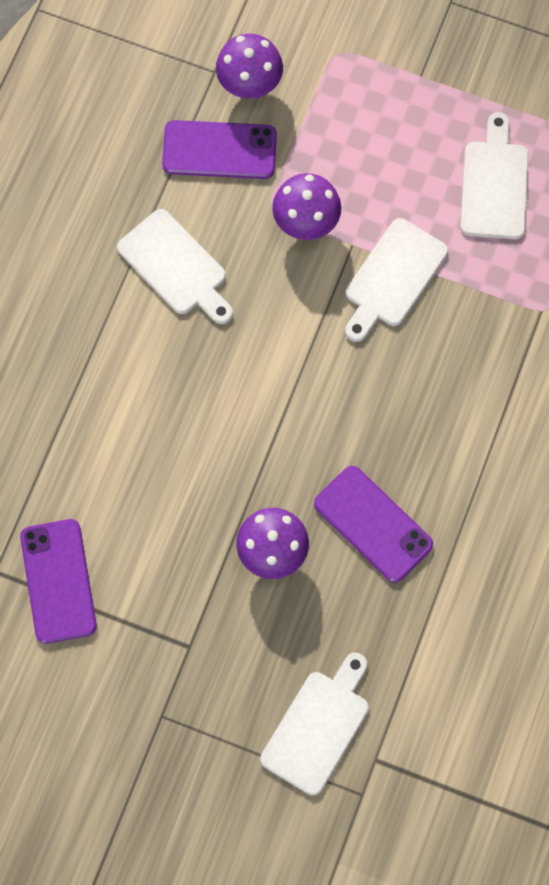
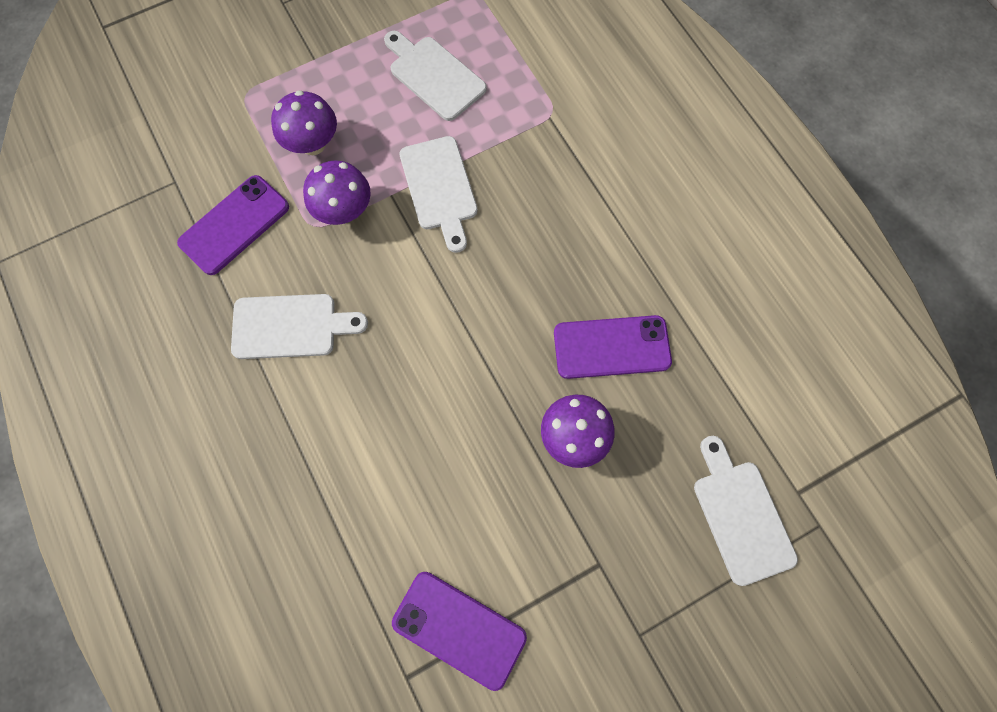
camera: 50 degrees left, 0 degrees up
(249, 83) = (207, 166): purple mushroom -> purple mushroom (313, 144)

